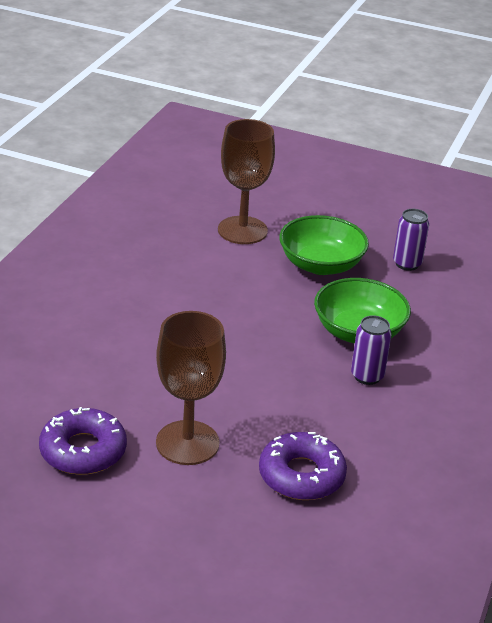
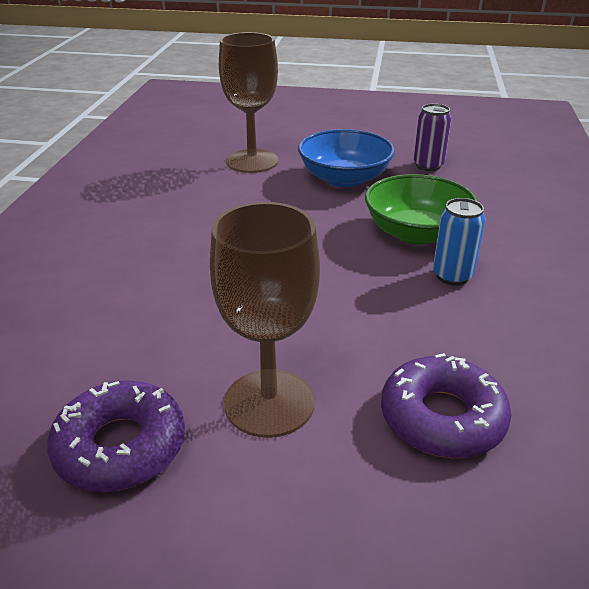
camera: 10 degrees left, 0 degrees up
(321, 265) = (344, 178): green bowl -> blue bowl
(367, 376) = (452, 276): purple can -> blue can

